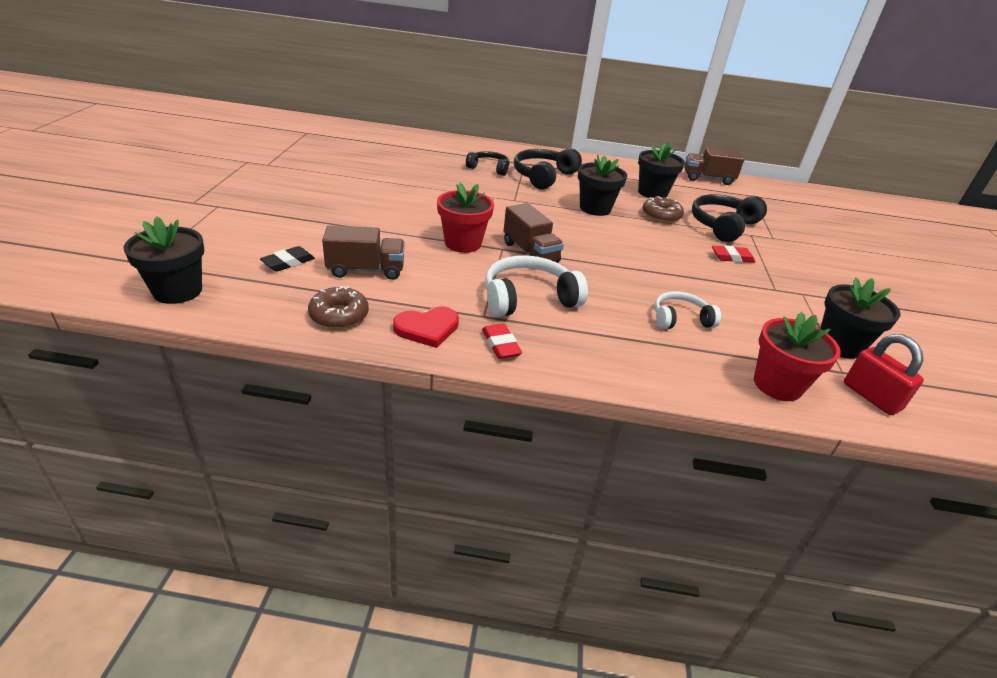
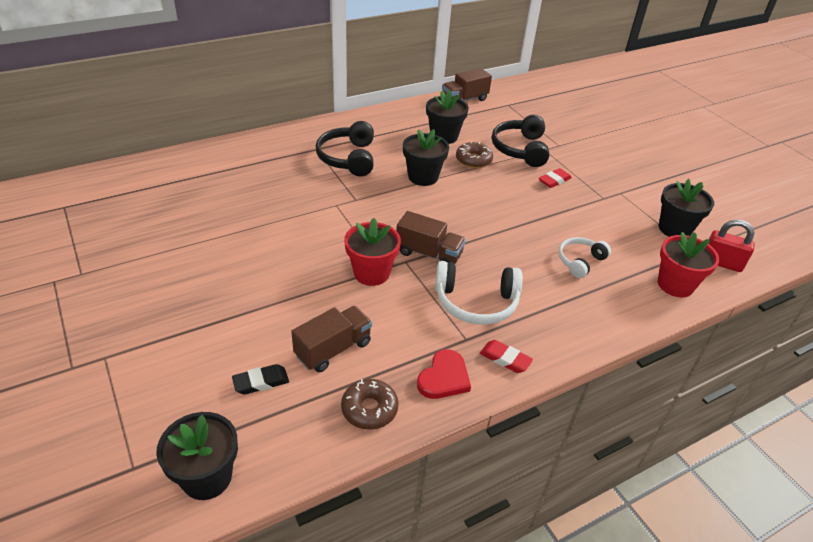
camera: 35 degrees left, 5 degrees up
(288, 262) = (261, 382): black eraser -> black eraser turned 60 degrees clockwise
(489, 168) = (295, 171): black headphones -> none
(528, 298) = (476, 302): white headphones -> white headphones turned 120 degrees counterclockwise

